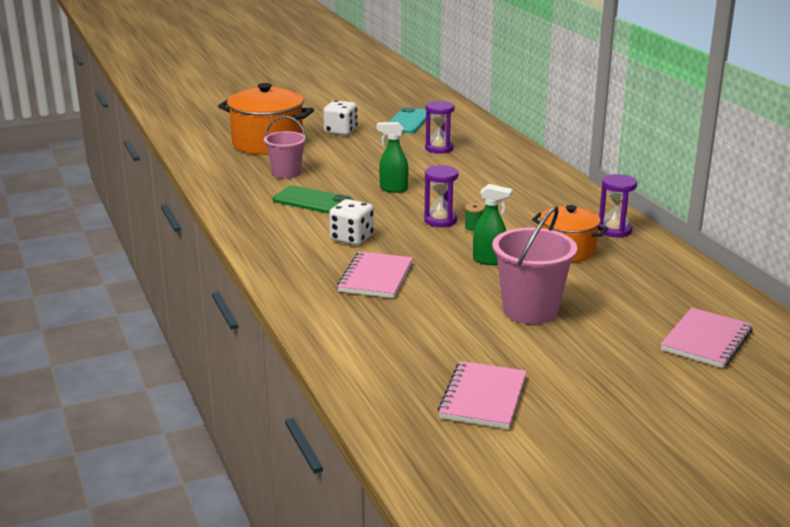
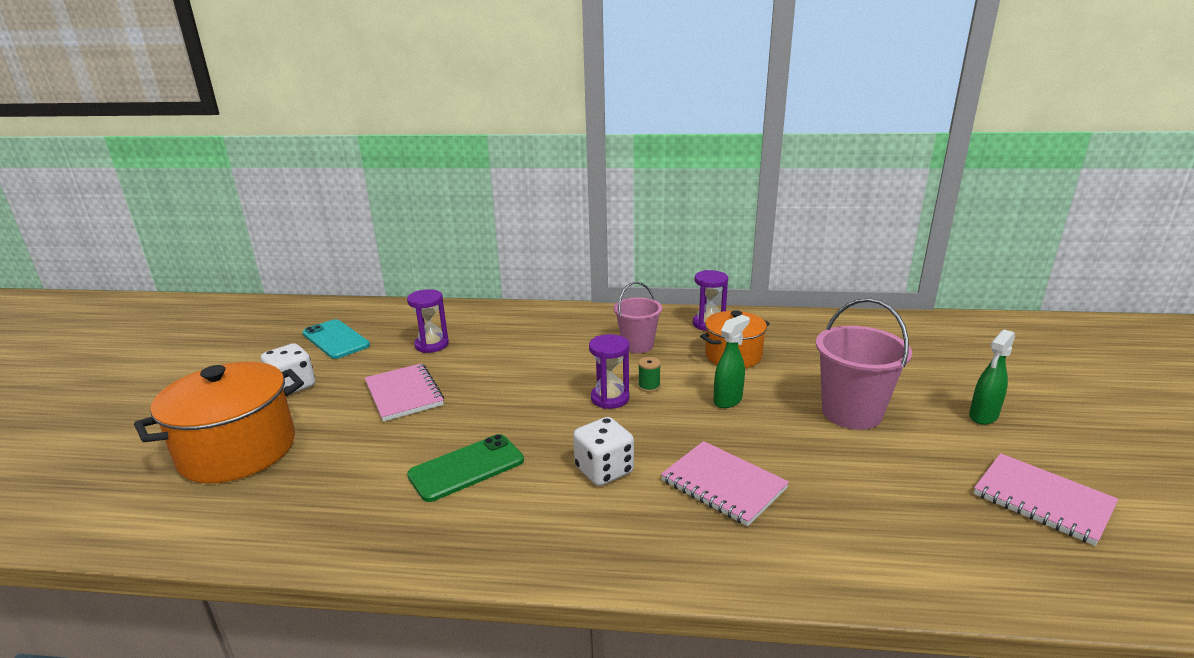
camera: 60 degrees left, 0 degrees up
(286, 173) = (355, 463): pink bucket -> pink bucket (637, 345)
(393, 189) = (499, 402): green spray bottle -> green spray bottle (983, 416)
(706, 340) = (936, 353): pink notebook -> pink notebook (404, 394)

